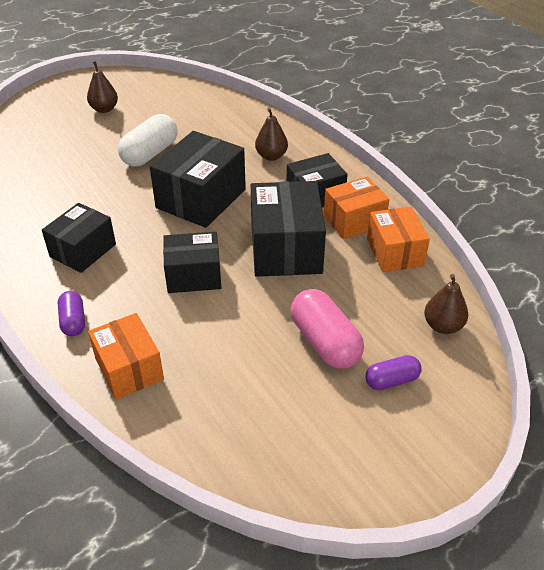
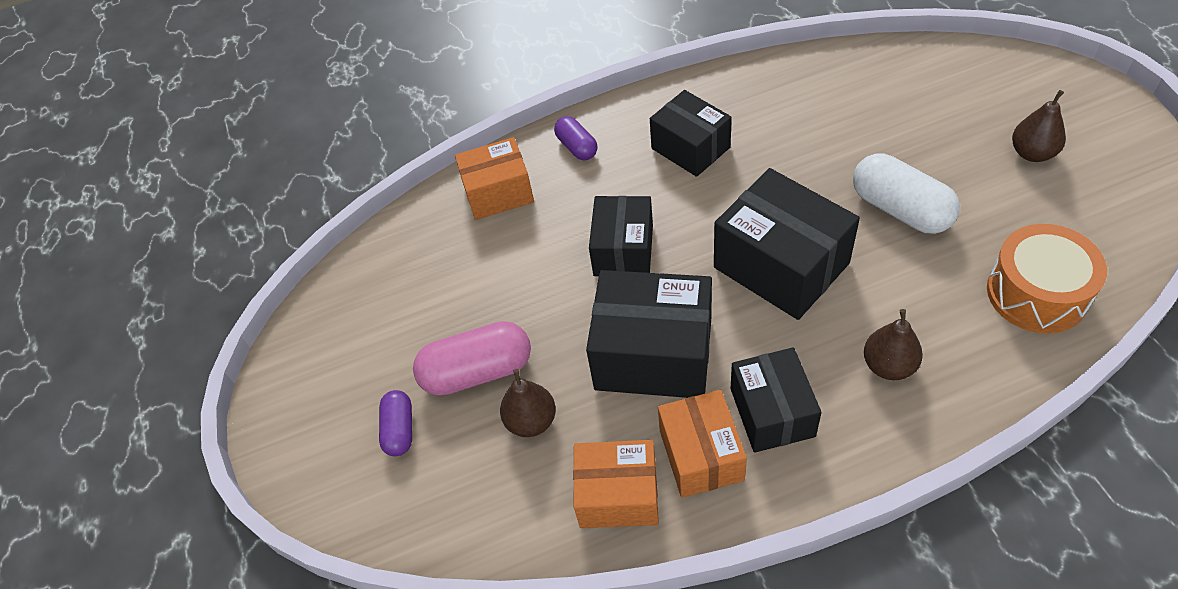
camera: 110 degrees right, 10 degrees up
(73, 321) = (577, 147): purple capsule -> purple capsule turned 60 degrees clockwise
(212, 111) = (1037, 293): none -> orange drum
(443, 326) = (461, 515): brown pear -> brown pear (531, 421)

